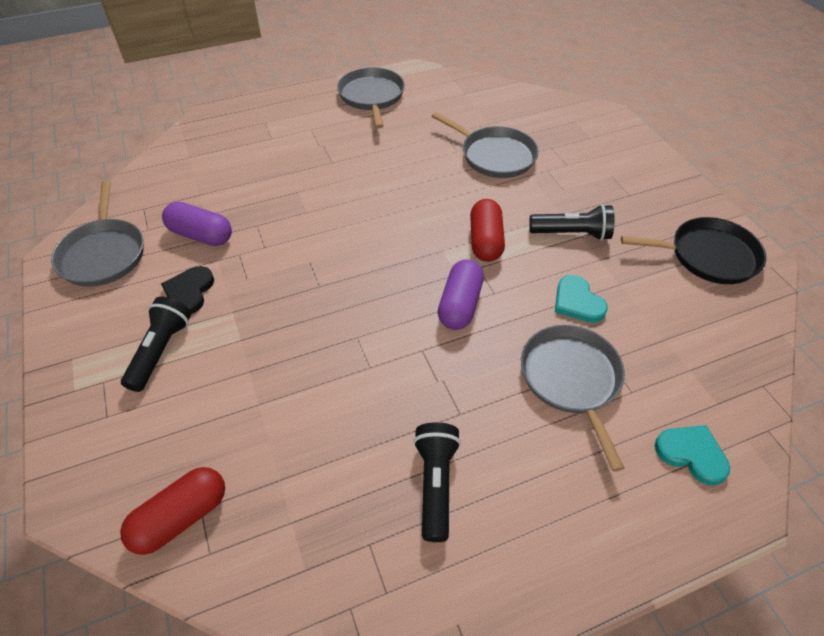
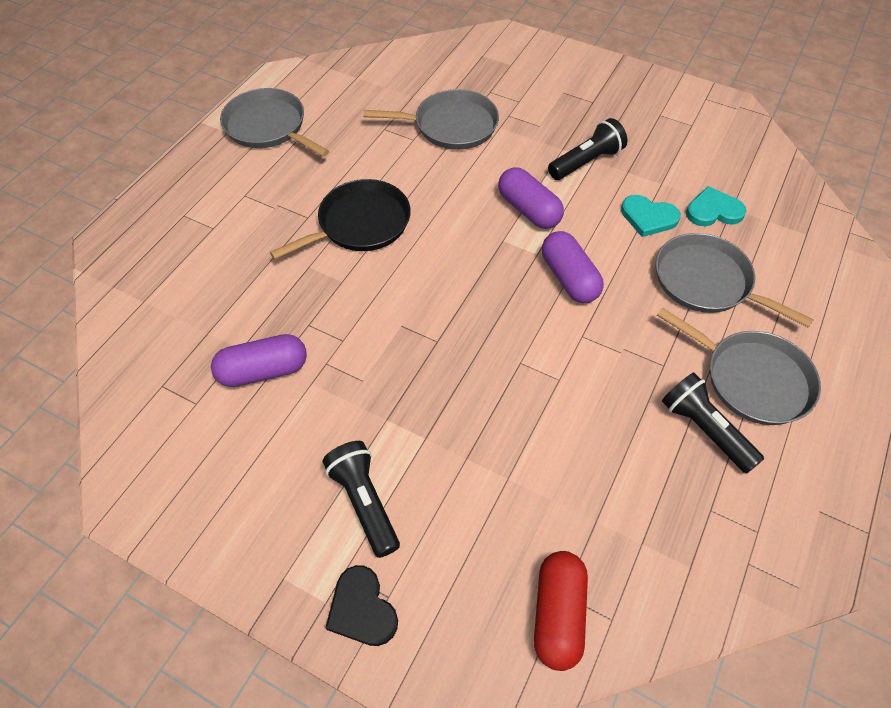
camera: 40 degrees left, 5 degrees up
(103, 254) = (179, 459): grey pan -> grey pan (752, 379)
(189, 291) = (322, 431): black heart -> black heart (362, 609)
(485, 241) = (529, 210): red capsule -> purple capsule
(691, 454) = (827, 281): turquoise heart -> turquoise heart (713, 211)
(708, 256) = (694, 122): black pan -> black pan (360, 224)

